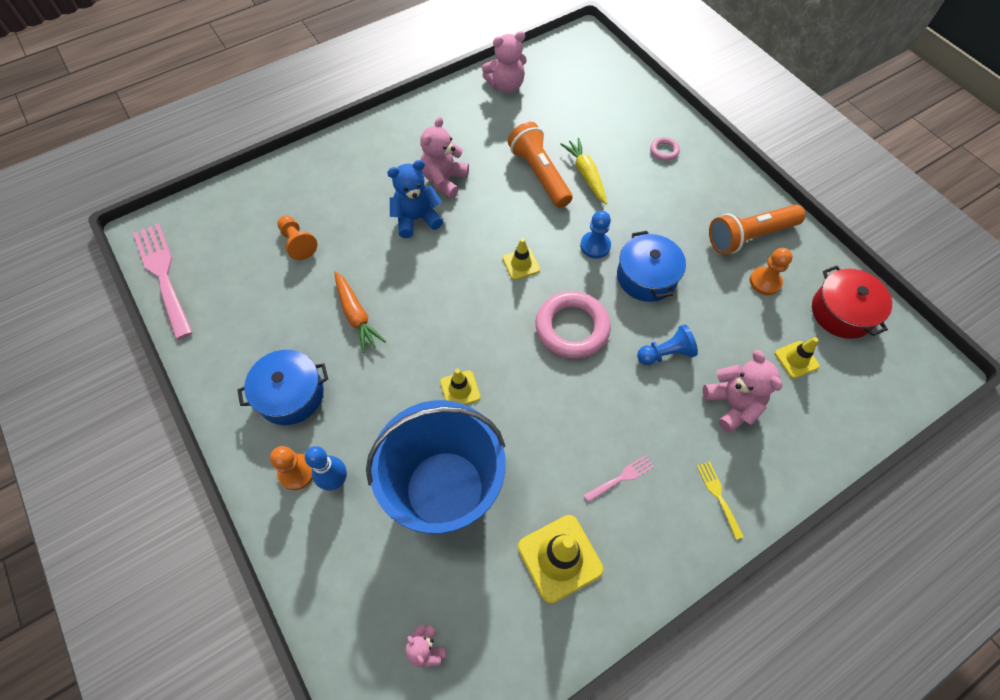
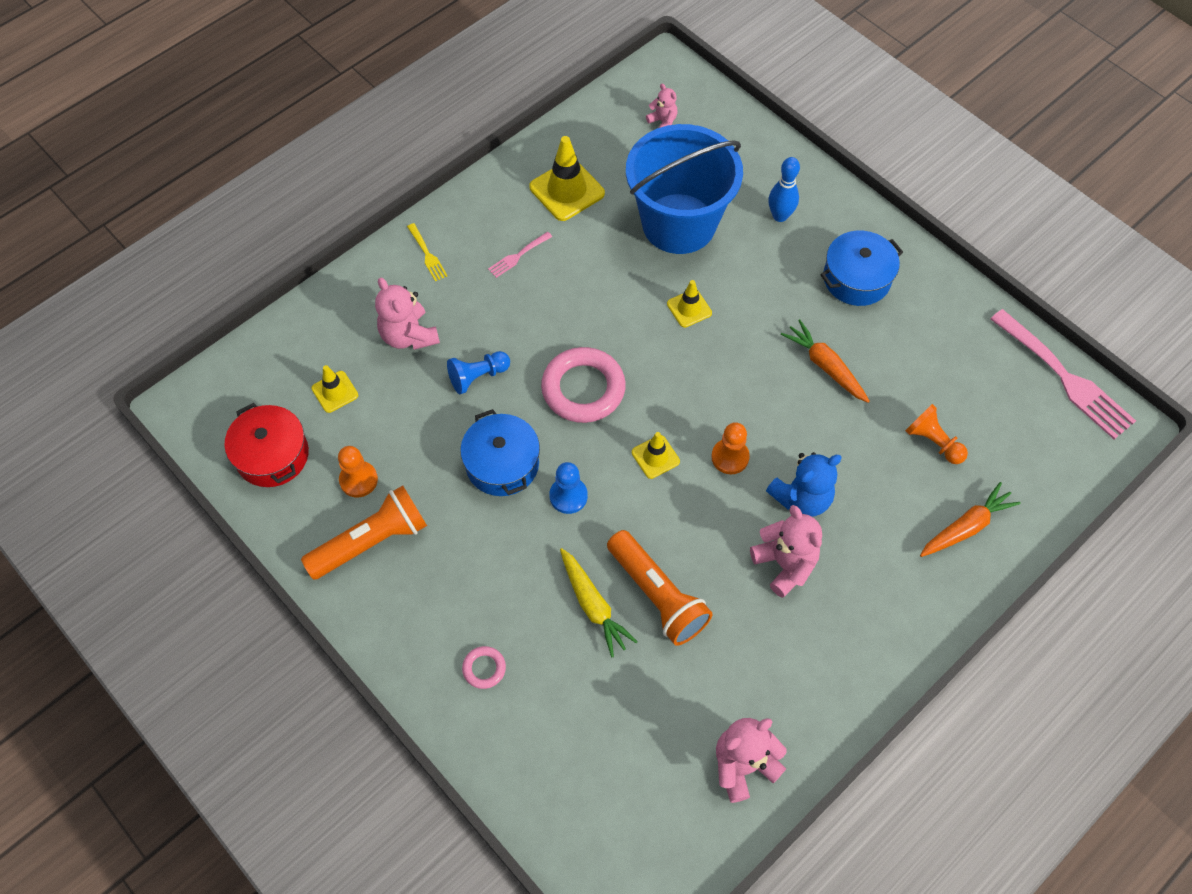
camera: 170 degrees right, 0 degrees up
(297, 472) = (818, 217): orange pawn -> orange pawn (730, 457)
(305, 184) = (966, 527): none -> orange carrot
(444, 180) = (785, 564): pink teddy bear -> pink teddy bear turned 45 degrees counterclockwise

